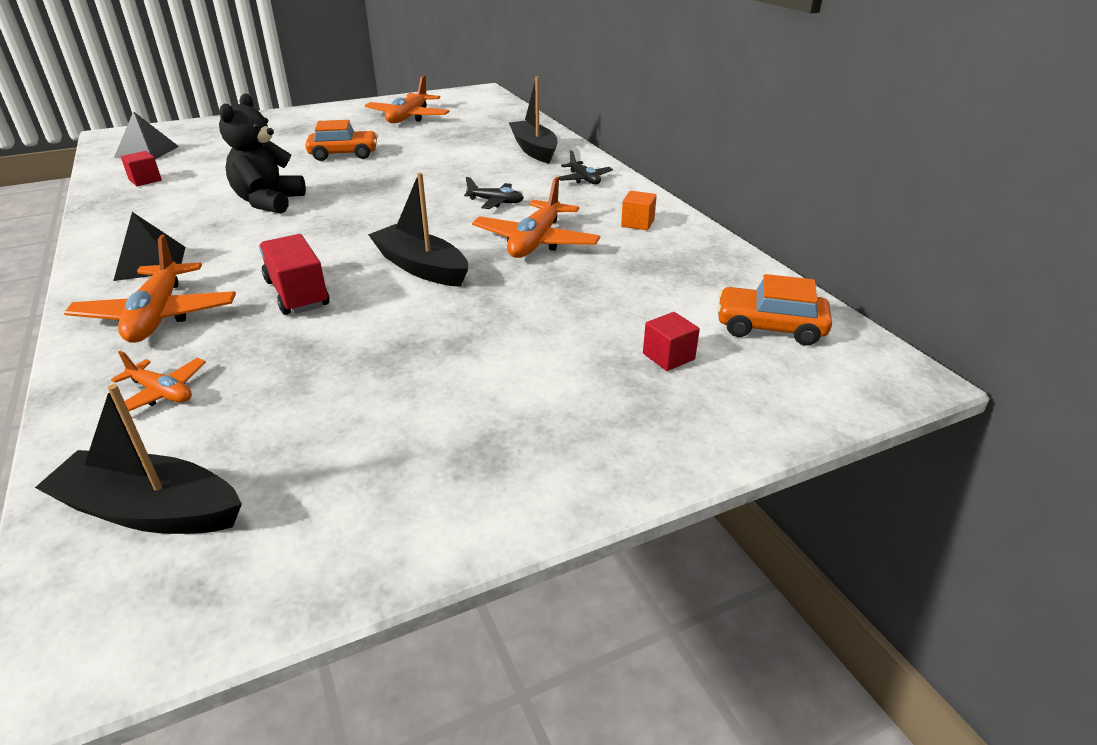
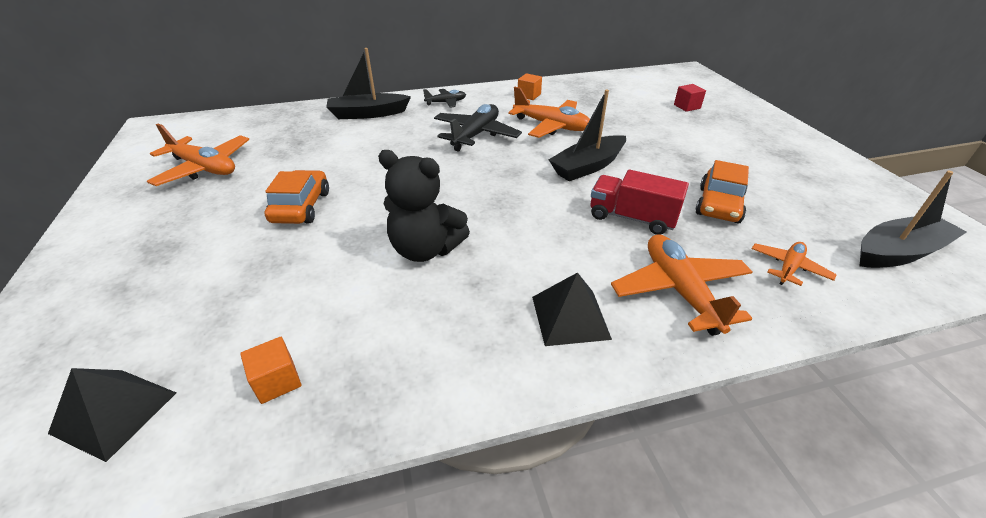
camera: 80 degrees left, 5 degrees up
(145, 180) = (277, 381): red cube -> orange cube
(150, 510) = (898, 252): black boat -> black boat turned 135 degrees counterclockwise
(158, 316) = (679, 290): orange plane -> orange plane turned 105 degrees counterclockwise
(297, 294) = (632, 218): red truck -> red truck turned 45 degrees clockwise
(496, 202) = (476, 135): black plane -> black plane, size x1.80
(770, 327) = (654, 83): orange car -> orange car (719, 205)

